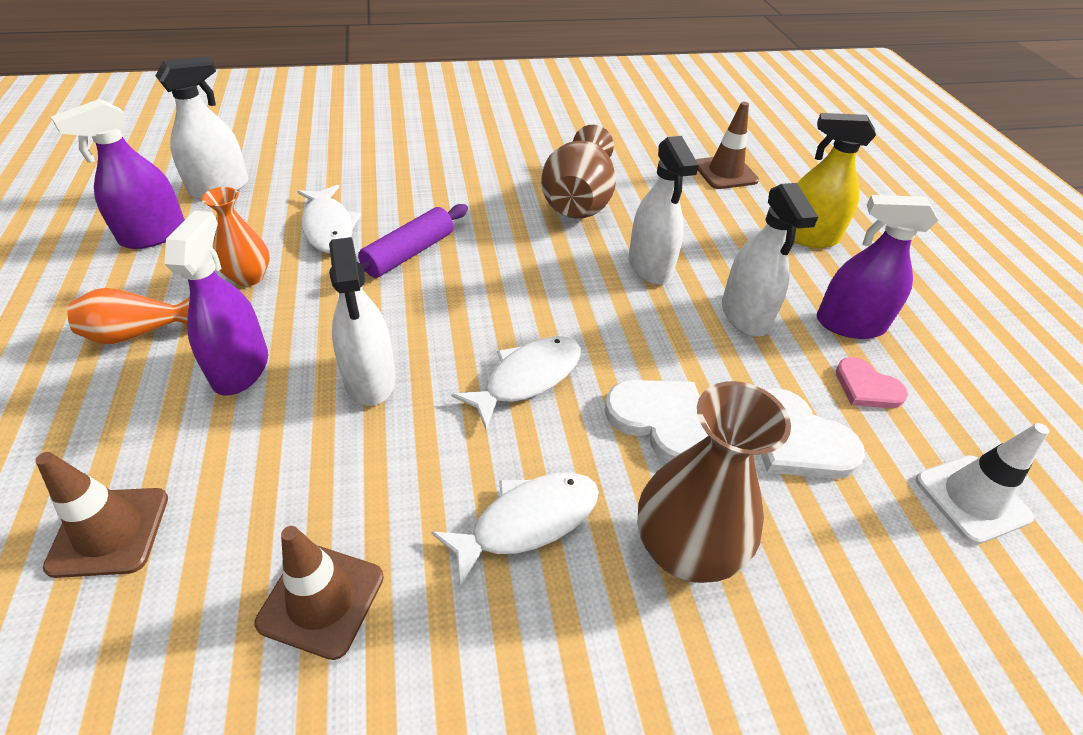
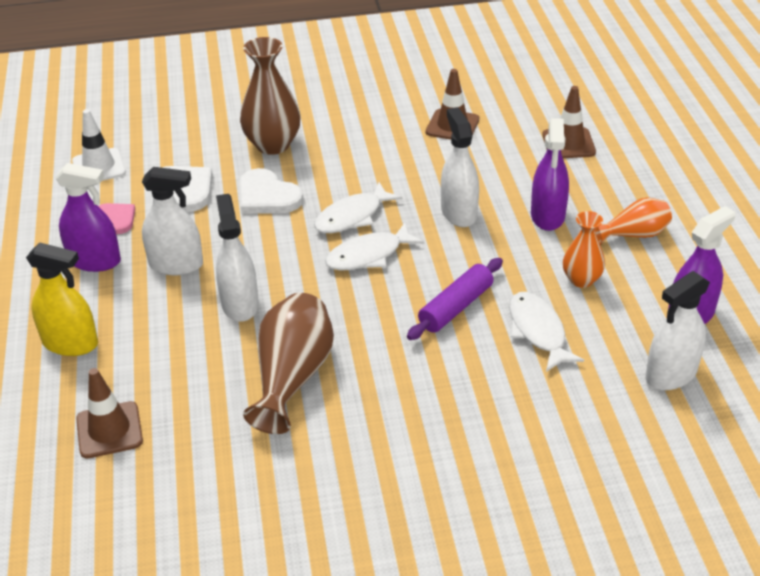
camera: 175 degrees left, 5 degrees down
(527, 521) = (354, 152): white fish -> white fish (368, 255)
(745, 315) = (176, 264): white spray bottle -> white spray bottle turned 105 degrees clockwise

